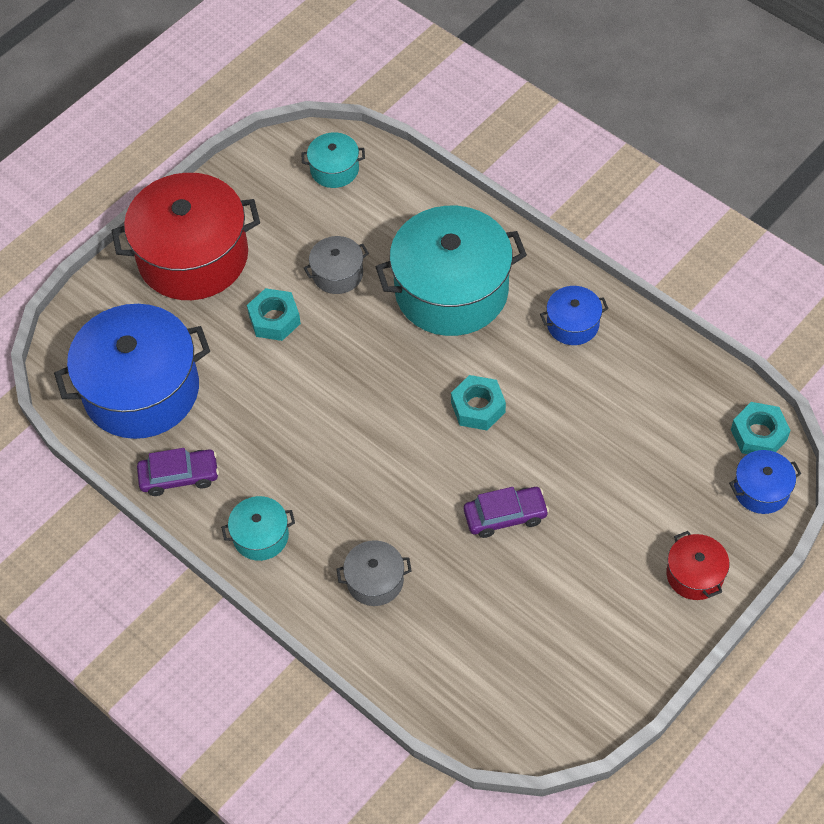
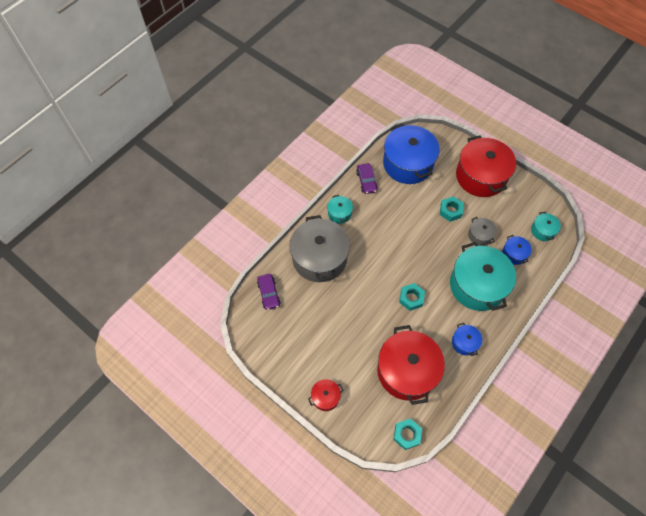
camera: 85 degrees right, 5 degrees up
(375, 581) = (319, 258): grey pot -> grey pot, size x2.21
(505, 516) = (353, 311): purple car -> purple car (269, 294)
(633, 426) = (407, 371): none -> red pot
(761, 490) = (374, 433): blue pot -> blue pot (514, 254)

